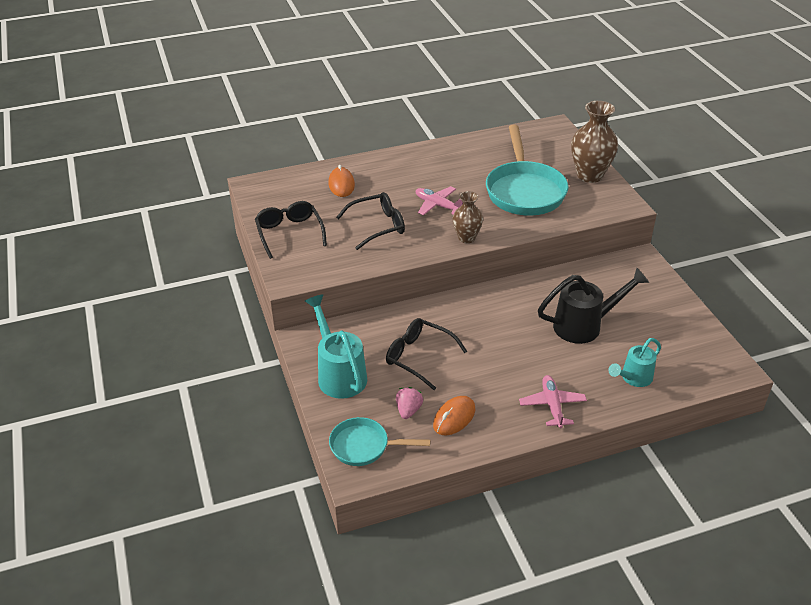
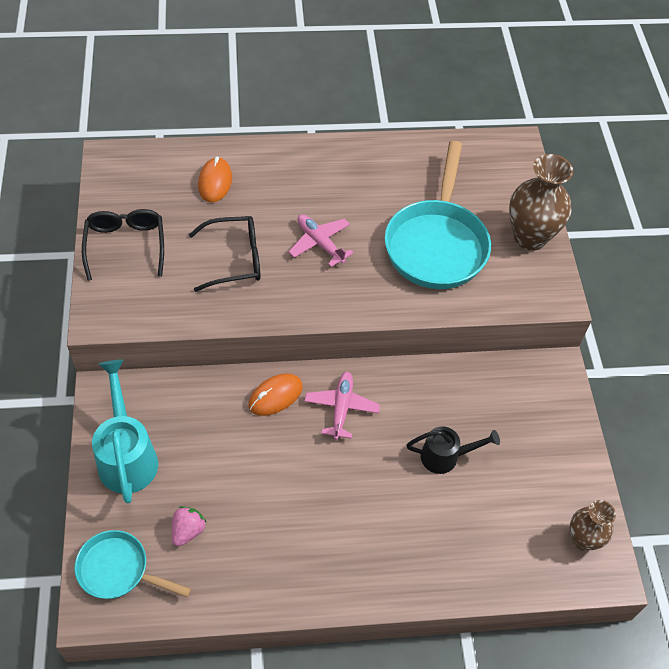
camera: 10 degrees right, 15 degrees up
(419, 357) = (228, 454): black glasses -> none
(454, 418) = (237, 556): orange mouse -> orange mouse (275, 396)
(466, 238) = (336, 304): brown vase -> brown vase (582, 540)
(552, 405) = (360, 568): pink plane -> pink plane (341, 408)
(584, 325) = (445, 457): black watering can -> black watering can, size x0.63
(633, 378) = (474, 553): turquoise watering can -> none

